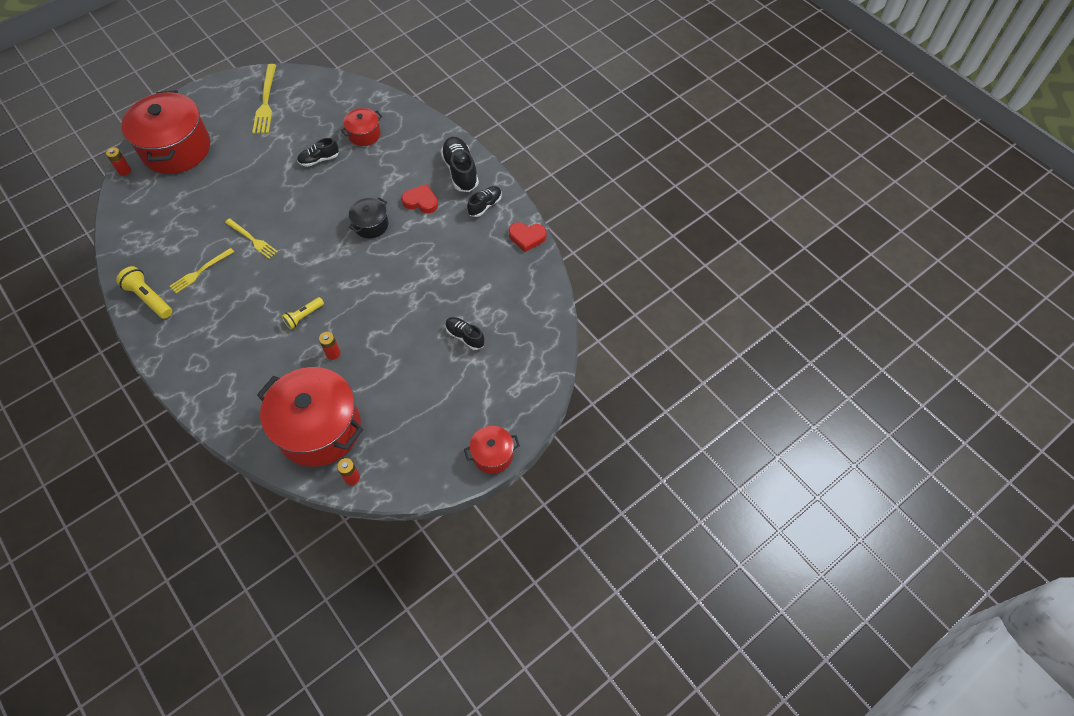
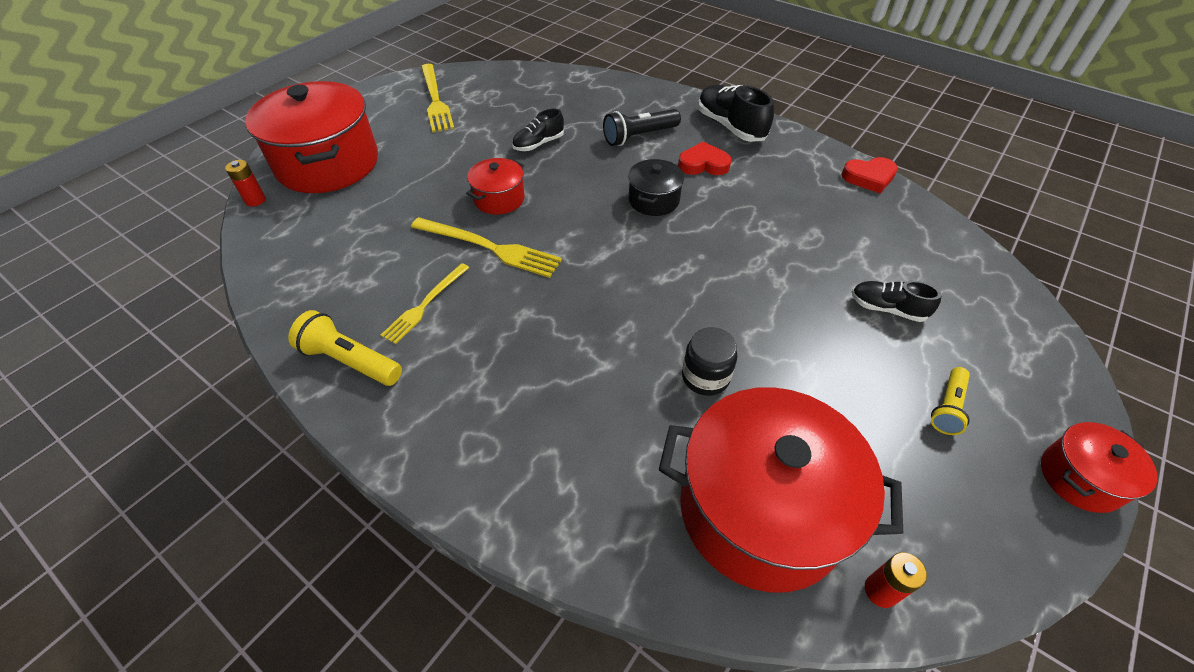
camera: 15 degrees left, 10 degrees down
(252, 239) = (489, 247): yellow fork -> yellow fork, size x1.52
(304, 316) = (625, 333): yellow flashlight -> yellow flashlight (947, 407)
(333, 353) = (705, 377): red battery -> black jar
(364, 134) = (583, 111): red pot -> red pot (499, 199)
(391, 167) = (639, 136): none -> black flashlight
(485, 205) = (788, 154): black shoe -> none

